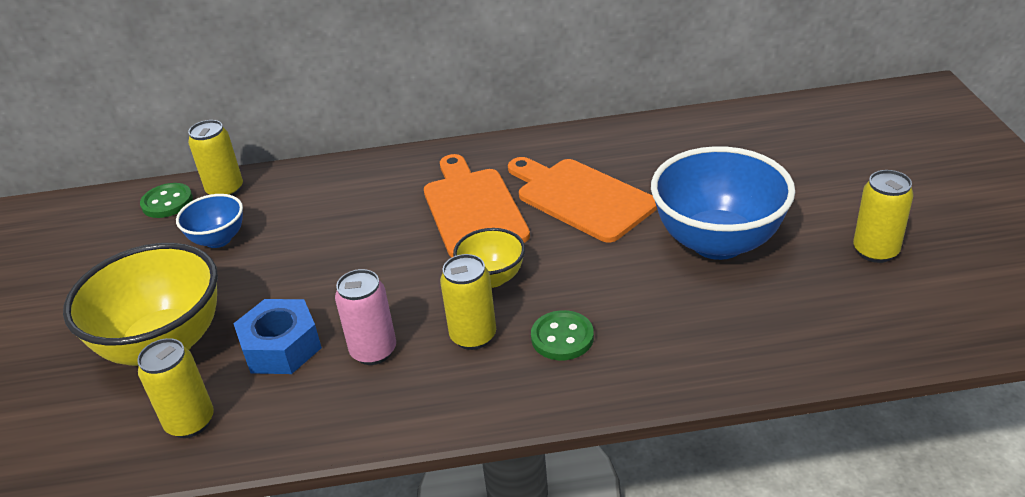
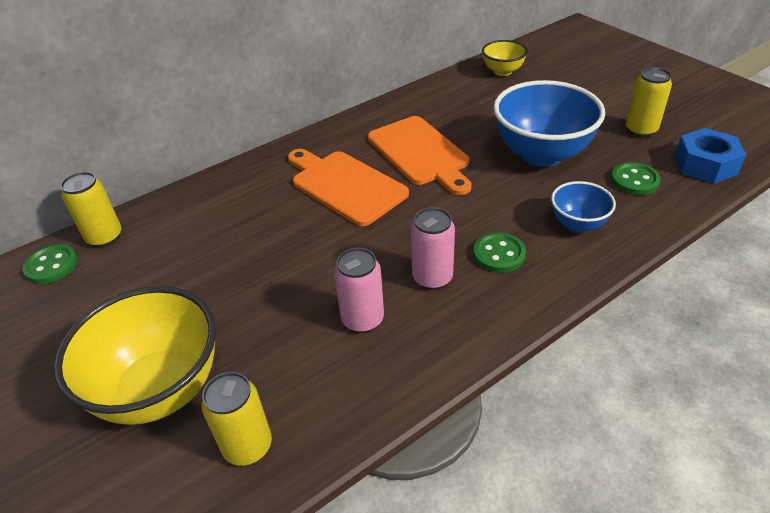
camera: 30 degrees left, 5 degrees up
(218, 240) = (135, 280): blue bowl -> blue bowl (577, 224)
(281, 347) = (277, 347): blue nut -> blue nut (705, 165)
(473, 336) = (432, 278): yellow can -> pink can
(492, 278) = (407, 230): yellow bowl -> yellow bowl (502, 71)
(581, 198) = (420, 153): orange cutting board -> orange cutting board turned 135 degrees counterclockwise
(802, 310) = (634, 180): none -> green button

